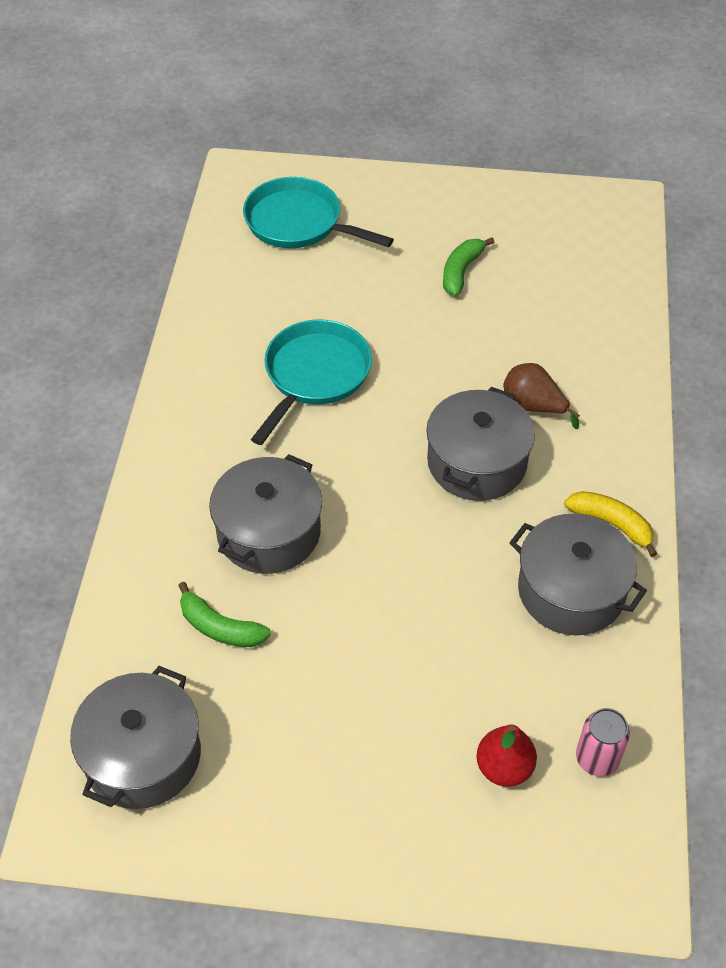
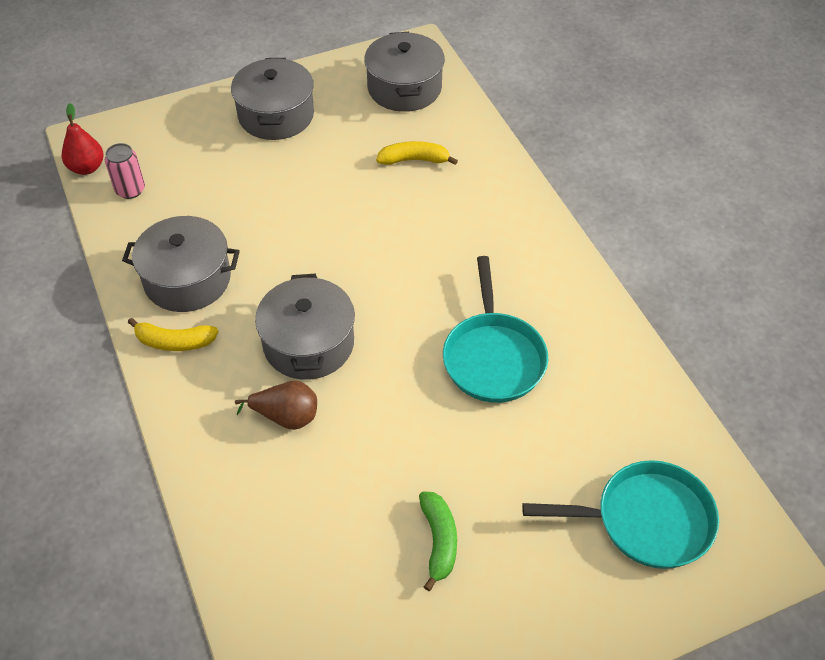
camera: 150 degrees right, 0 degrees up
(220, 627) = (414, 160): green banana -> yellow banana
(269, 532) = (430, 225): grey pot -> grey pot (276, 115)
(504, 768) = (188, 163): red pear -> red pear (87, 168)

